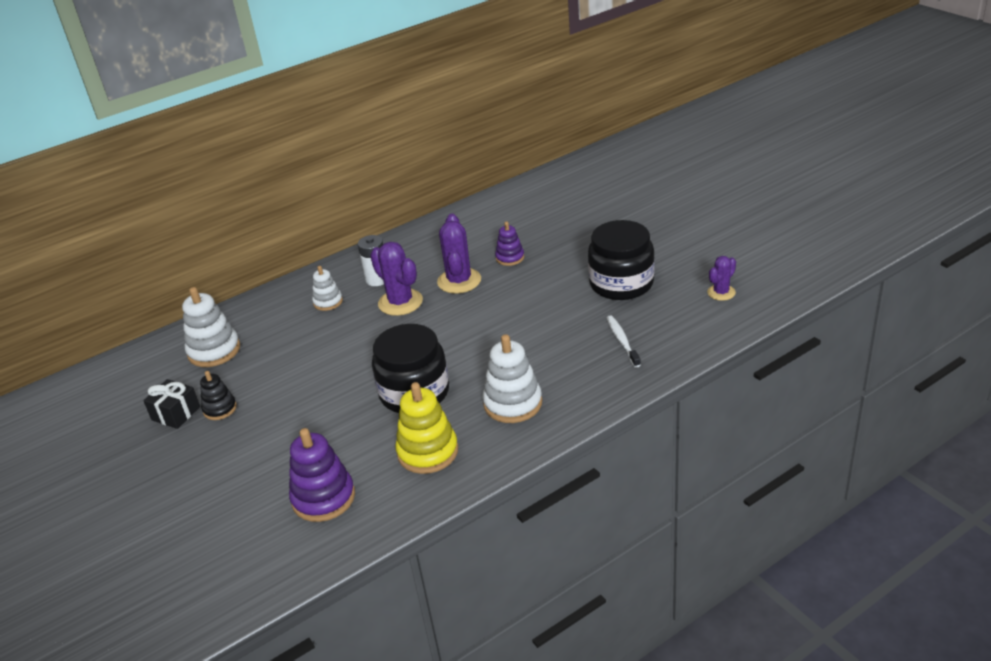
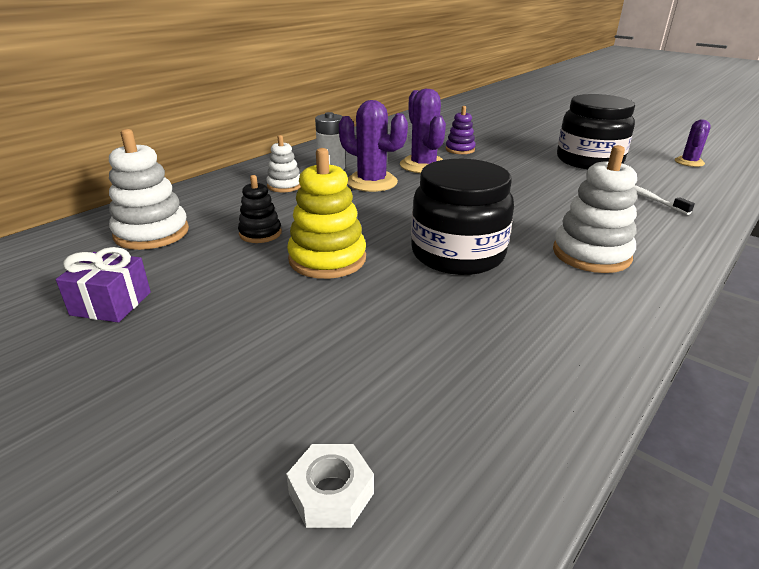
camera: 20 degrees left, 5 degrees down
(176, 413) = (111, 303): black gift -> purple gift
(220, 409) = (184, 292): black stacking toy -> black stacking toy (260, 233)
(249, 542) = (331, 493): none -> white nut
(323, 498) = (426, 393): purple stacking toy -> none
(428, 452) = (536, 313): yellow stacking toy -> yellow stacking toy (327, 259)

